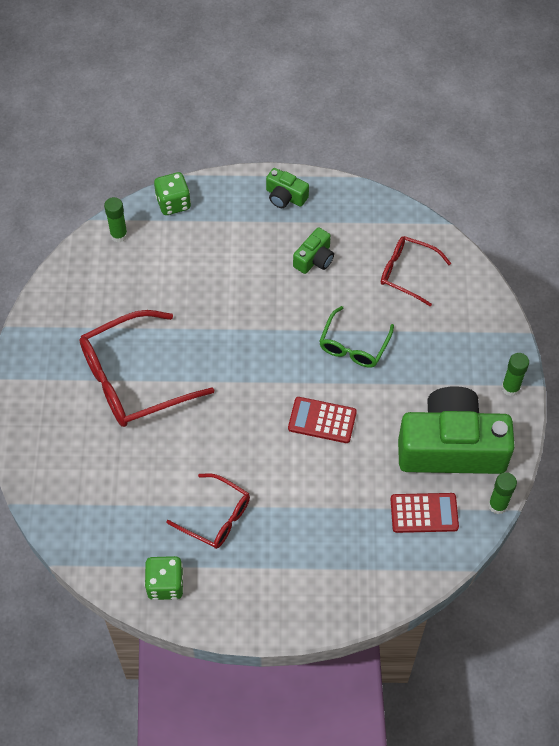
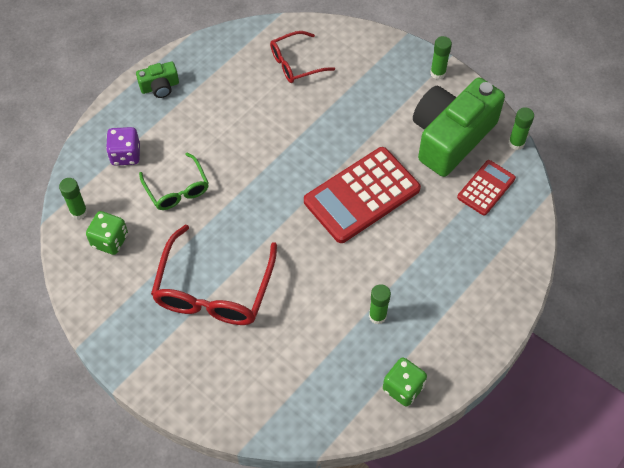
camera: 50 degrees left, 0 degrees up
(173, 203) = (89, 157): green dice -> green dice (110, 240)
(199, 224) = (125, 155): none -> purple dice
(216, 517) = (377, 316): red glasses -> green glue stick
(314, 259) = (229, 107): green camera -> none
(322, 420) = (361, 195): red calculator -> red calculator, size x1.83
(354, 345) = (321, 134): green glasses -> green glasses (177, 189)

